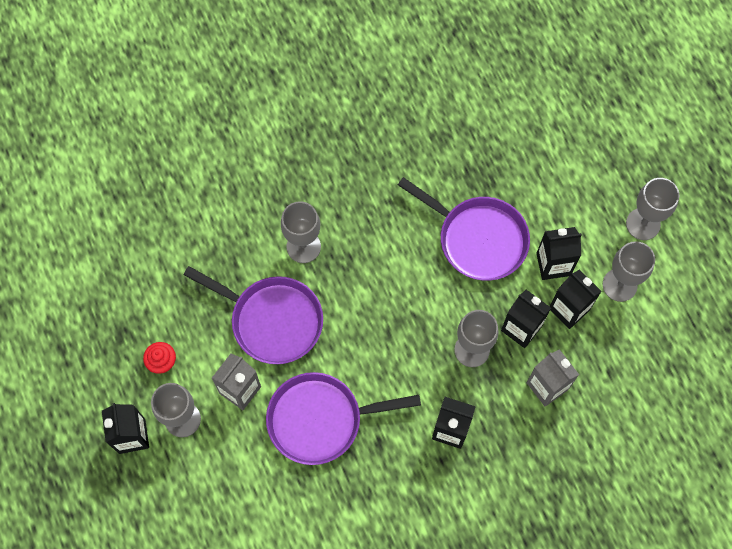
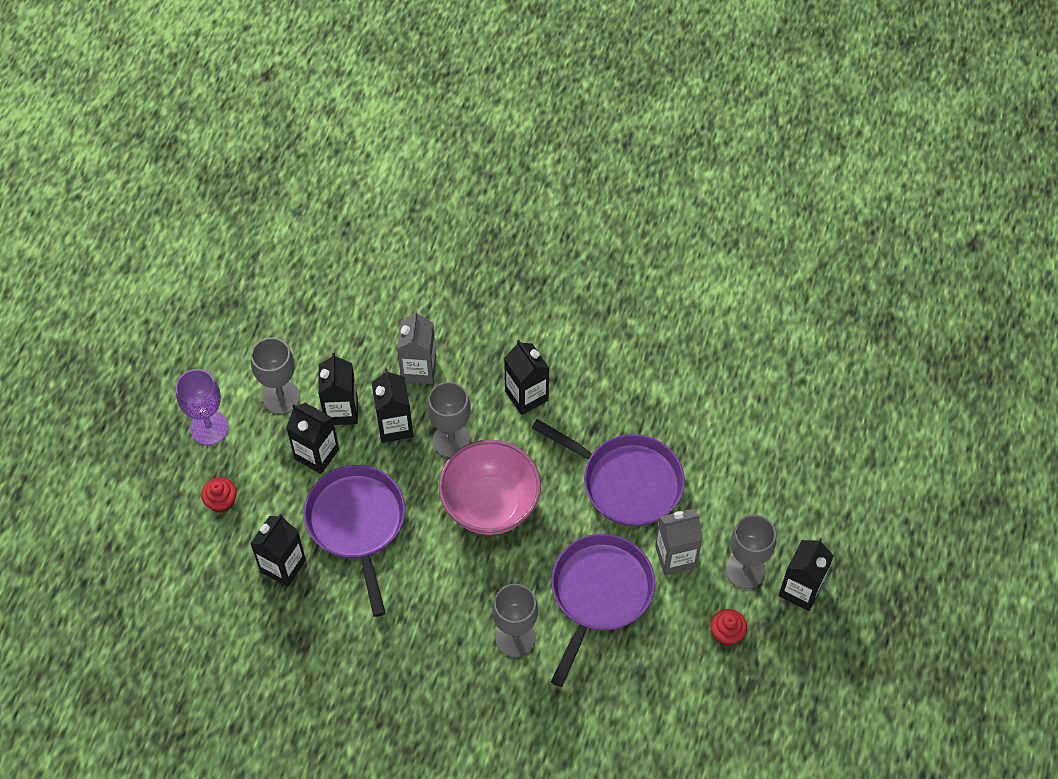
camera: 140 degrees left, 10 degrees down
(272, 320) = (599, 594): purple pan -> purple pan turned 45 degrees clockwise
(401, 324) = (490, 505): none -> pink bowl
(497, 174) = (283, 566): none -> black carton
(580, 182) = (221, 501): none -> red cupcake
(643, 224) = (209, 428): grey goblet -> purple goblet

